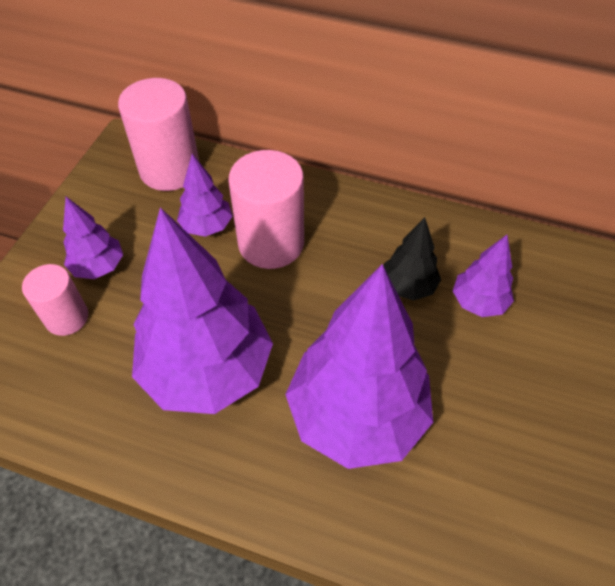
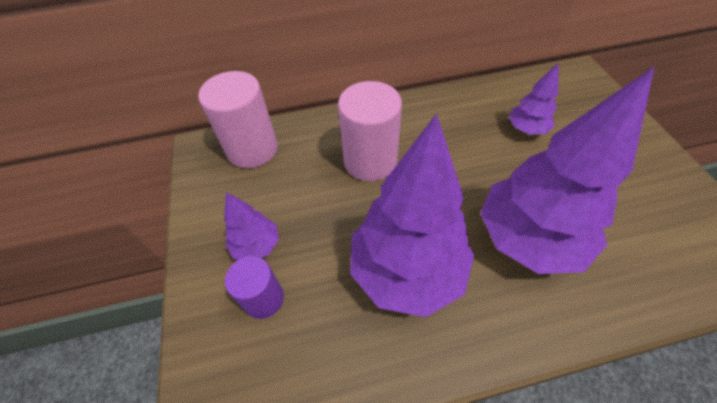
camera: 30 degrees left, 0 degrees up
(67, 317) = (264, 299): pink cylinder -> purple cylinder
(207, 227) = (315, 173): purple tree -> none
(408, 286) = (479, 142): black tree -> none

